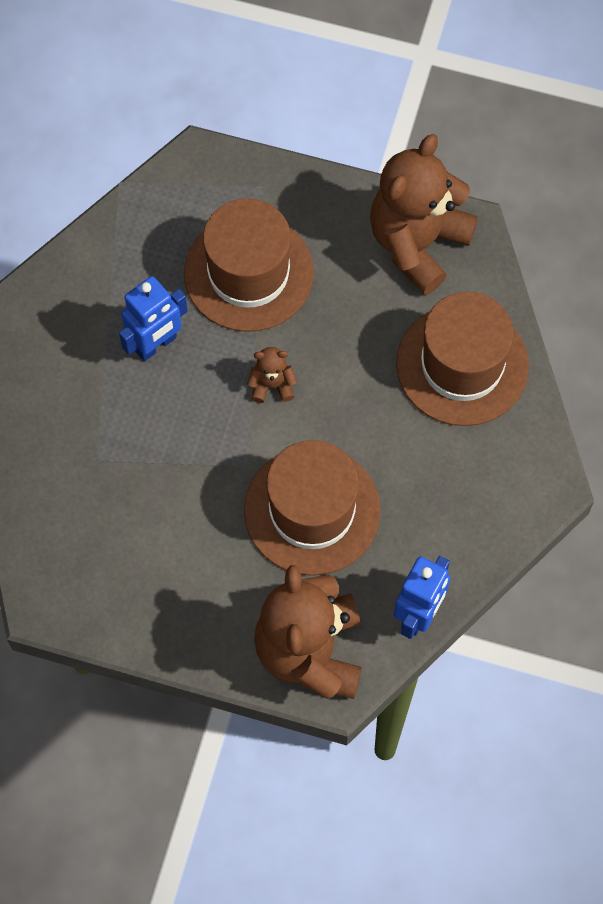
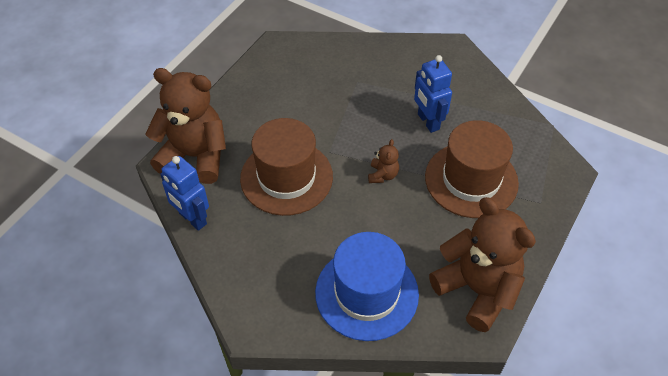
camera: 105 degrees right, 15 degrees down
(462, 365) = (366, 293): brown hat -> blue hat

